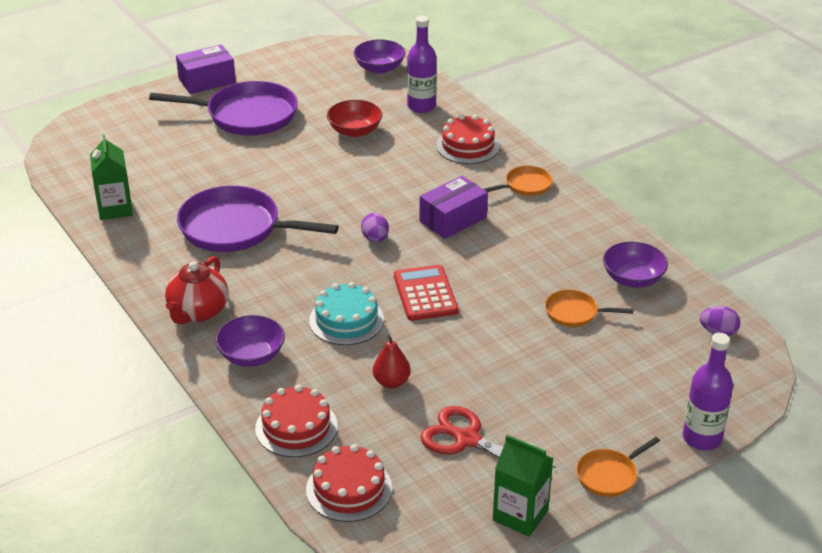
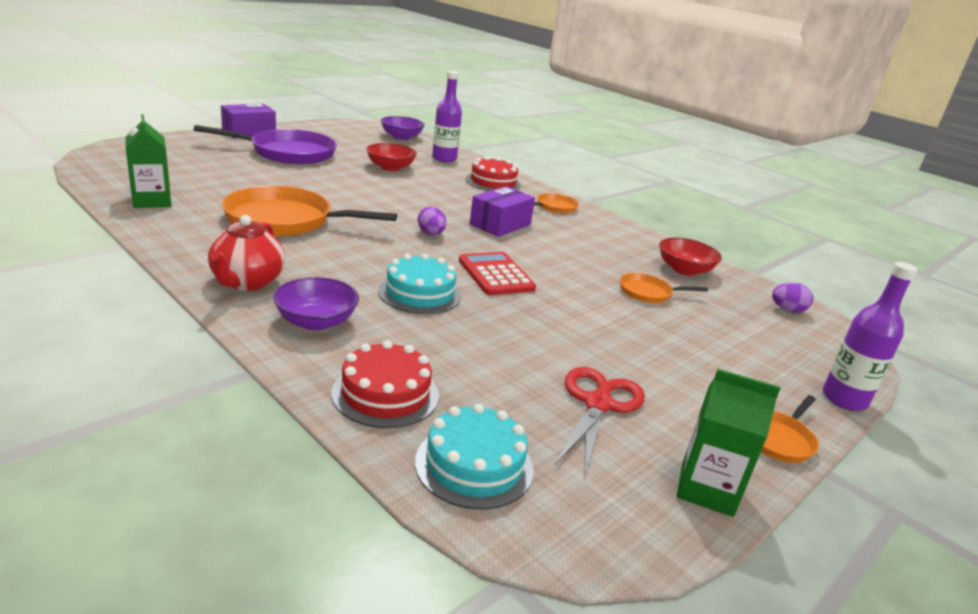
camera: 15 degrees left, 10 degrees down
(236, 228) = (285, 220): purple pan -> orange pan
(349, 489) = (474, 465): red cake -> turquoise cake
(391, 382) = (488, 348): red pear -> none
(466, 439) = (598, 404): red scissors -> red scissors turned 90 degrees clockwise
(633, 279) = (684, 270): purple bowl -> red bowl

